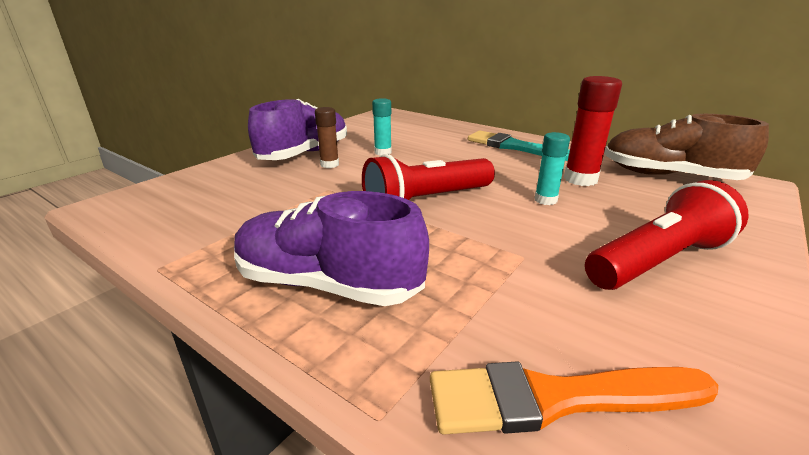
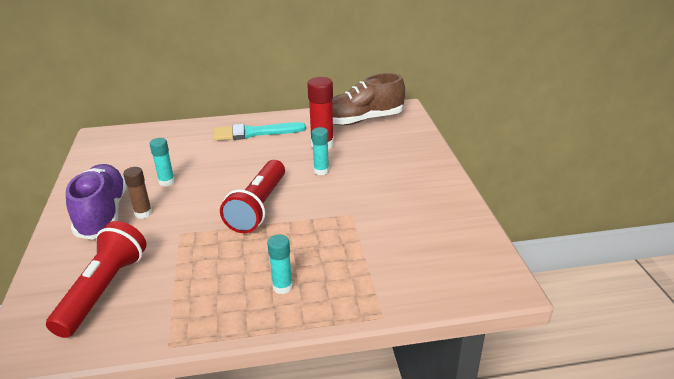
camera: 45 degrees left, 5 degrees up
(328, 284) = (282, 287): purple shoe -> turquoise glue stick
(558, 398) = (427, 267): orange brush -> none
(657, 261) = (404, 184): red flashlight -> red flashlight (103, 290)

